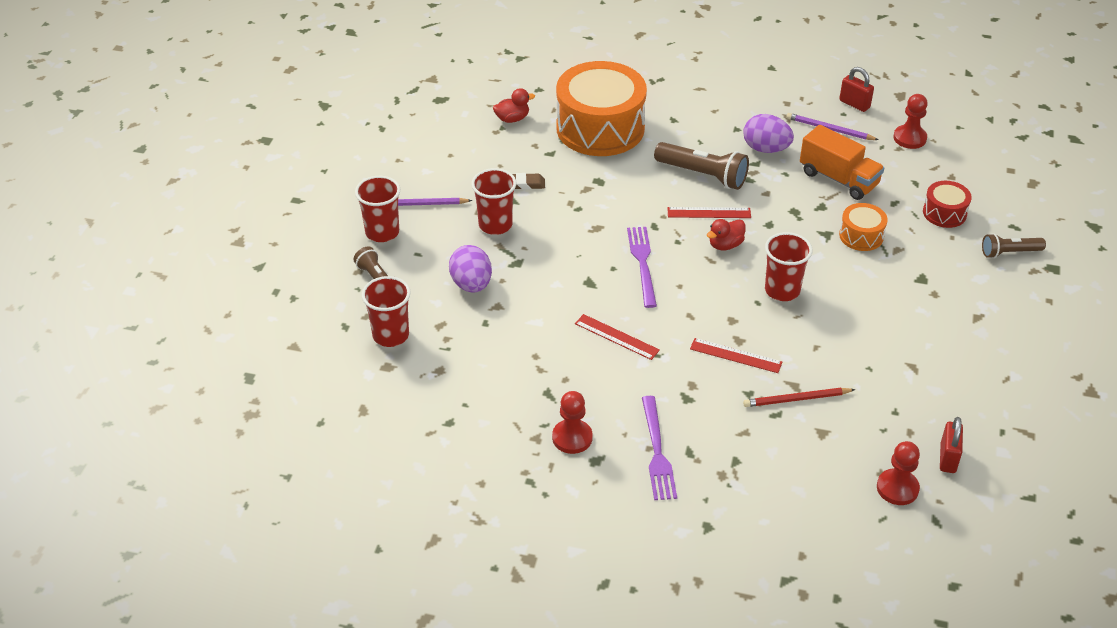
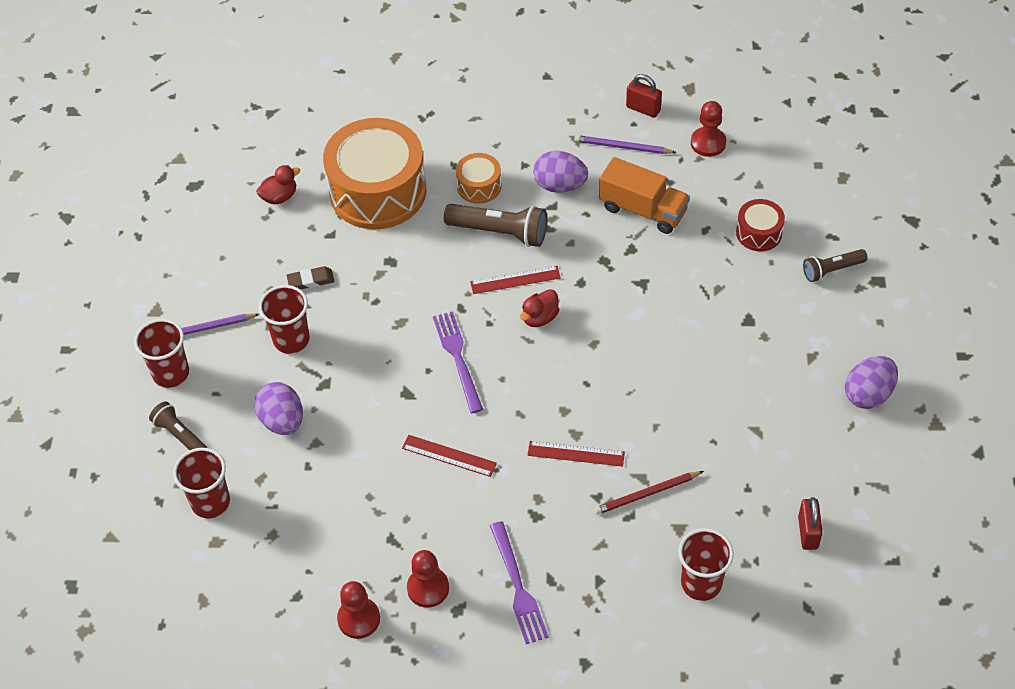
camera: 10 degrees left, 10 degrees up
(782, 290) = (609, 363): red cup -> red cup (701, 583)
(861, 236) = (678, 278): orange drum -> orange drum (479, 186)
(897, 488) = (764, 578): red pawn -> red pawn (359, 619)
(1027, 356) = (868, 394): none -> purple egg

